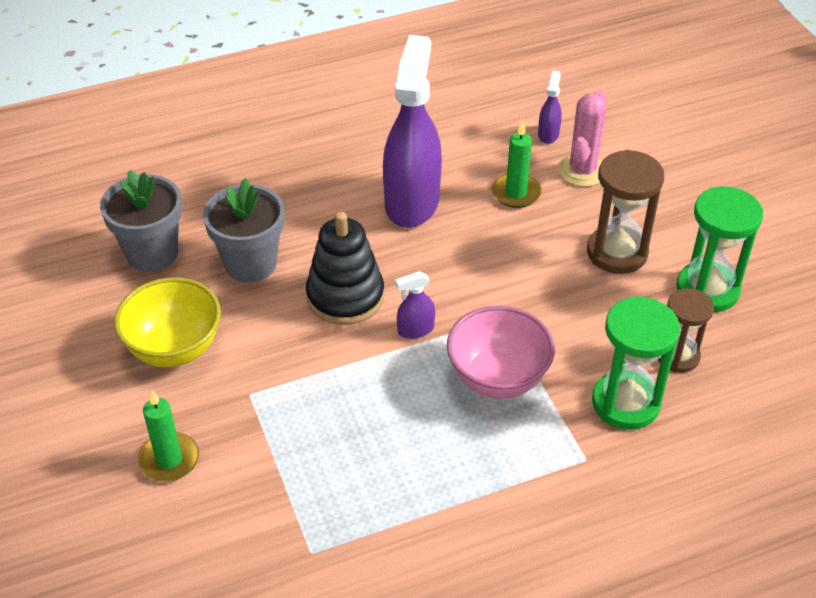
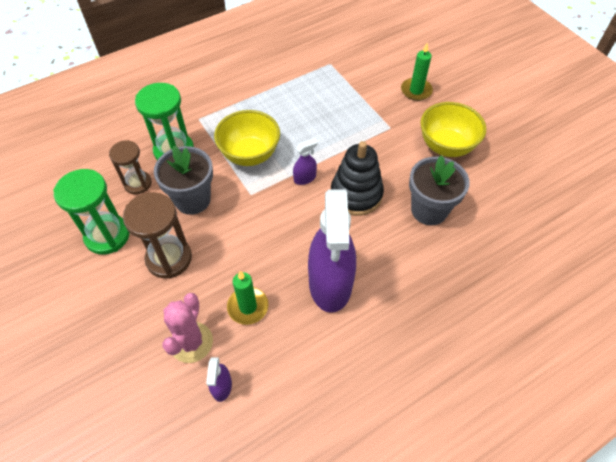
camera: 170 degrees right, 10 degrees up
(152, 253) = (500, 208): grey flower pot -> grey flower pot (192, 200)
(497, 378) = (250, 154): pink bowl -> yellow bowl

